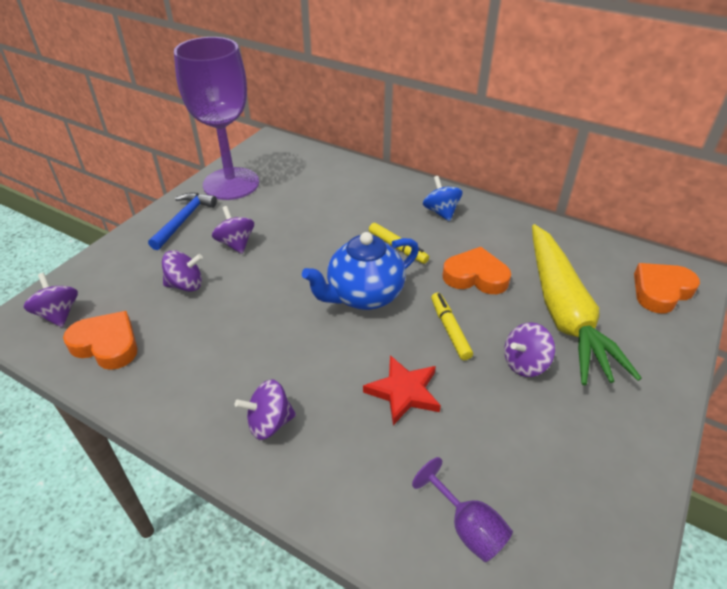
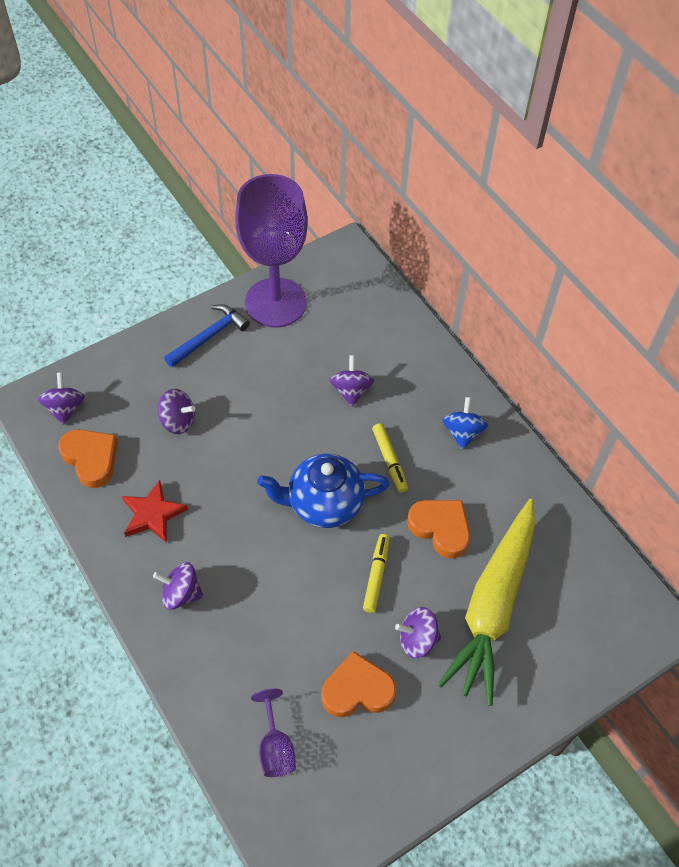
camera: 25 degrees right, 15 degrees up
(236, 243) = (242, 389): purple spinning top -> purple spinning top (351, 390)
(403, 392) = (298, 617): red star -> red star (152, 514)
(661, 291) = (608, 628): orange heart -> orange heart (357, 690)

